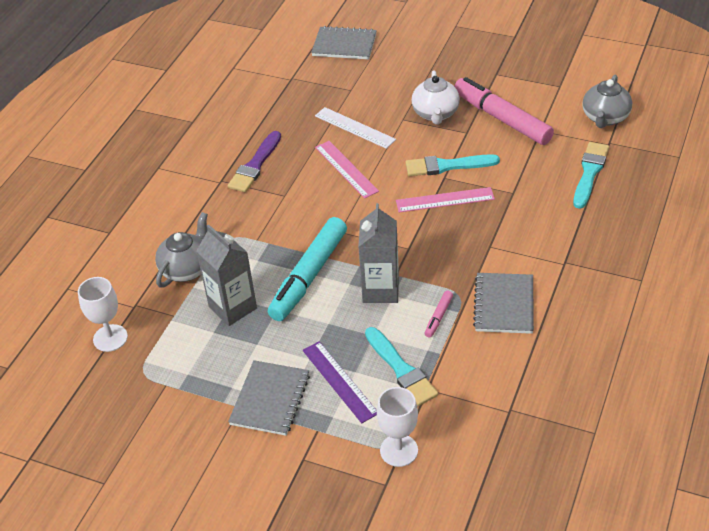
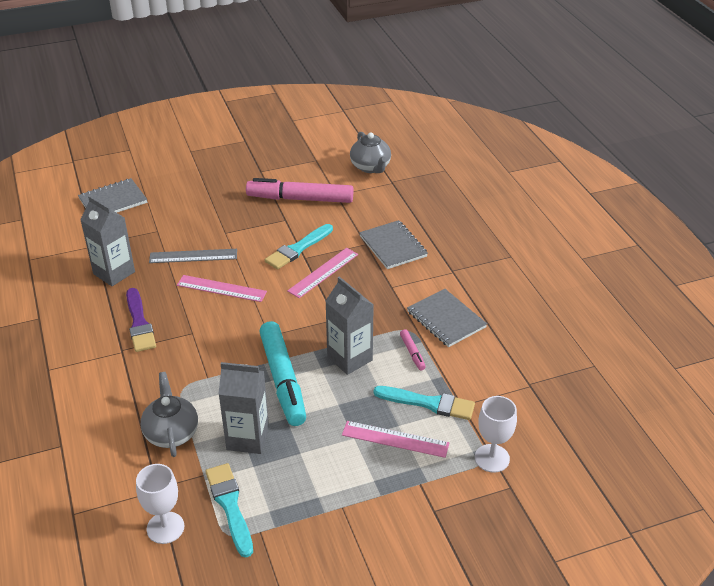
camera: 45 degrees left, 5 degrees down
(270, 399) = (359, 486): grey notebook -> grey notebook (393, 246)
(280, 111) = (114, 273): none -> grey carton
(339, 381) = (395, 439): purple ruler -> pink ruler
(355, 127) = (193, 256): white ruler -> grey ruler
(435, 114) = (247, 218): white teapot -> none
(590, 173) = (401, 206): turquoise brush -> turquoise brush (230, 506)

